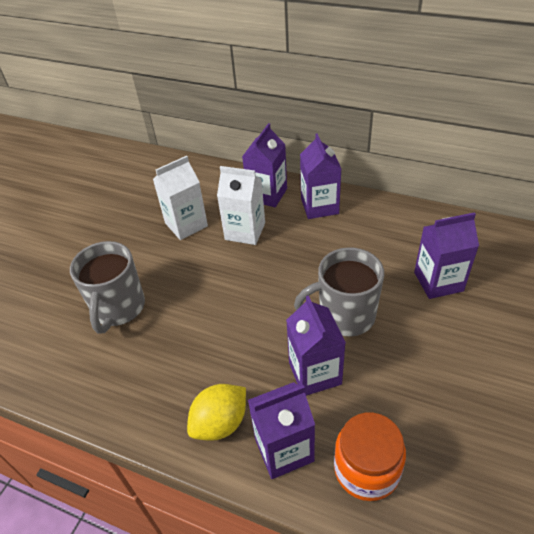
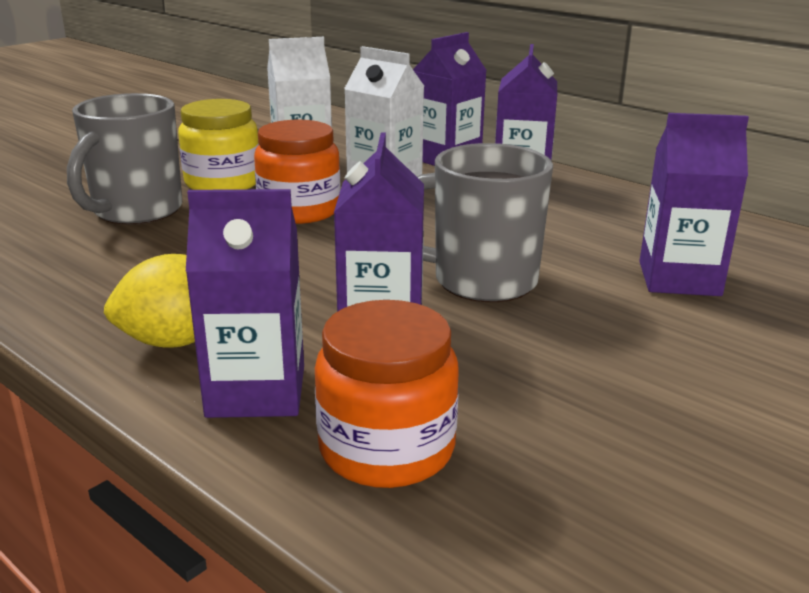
camera: 15 degrees right, 20 degrees down
(151, 261) = (223, 183): none -> yellow jar
(213, 277) = (299, 210): none -> orange jar

